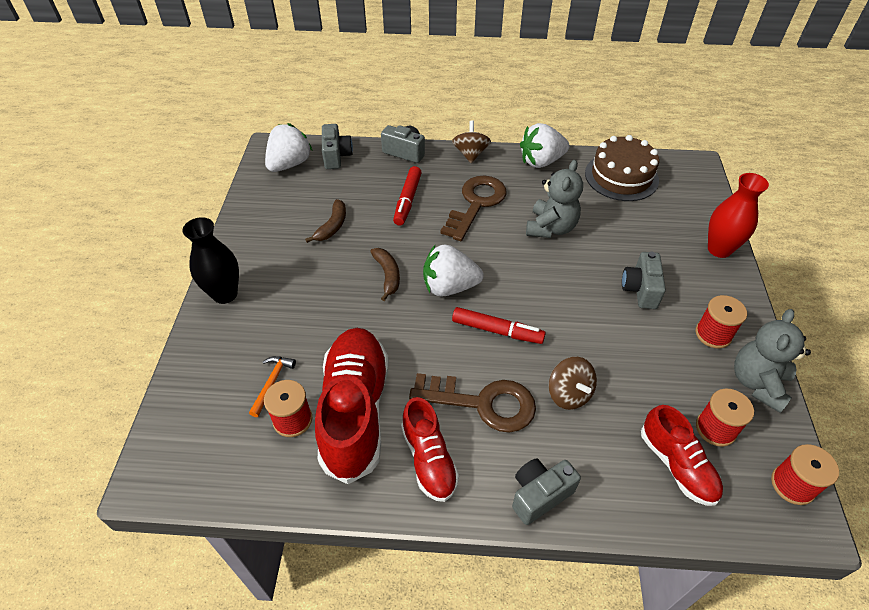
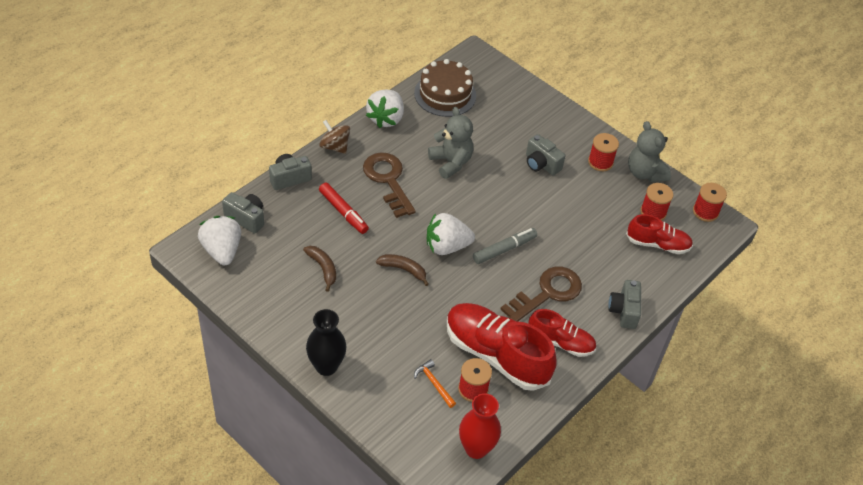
camera: 55 degrees left, 0 degrees up
(449, 287) = (446, 246): white strawberry -> white strawberry turned 45 degrees clockwise
(497, 331) = (504, 249): red marker -> grey marker
(569, 394) = (577, 252): brown spinning top -> none
(719, 249) = (549, 106): red vase -> red vase (476, 448)

